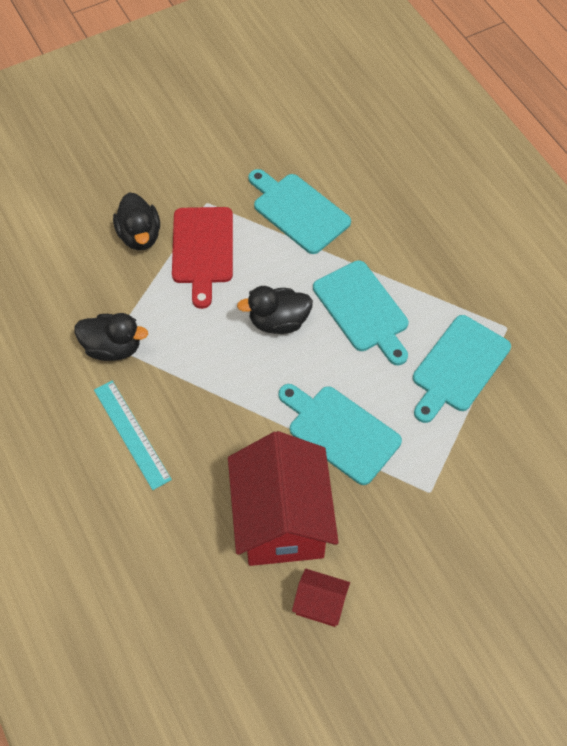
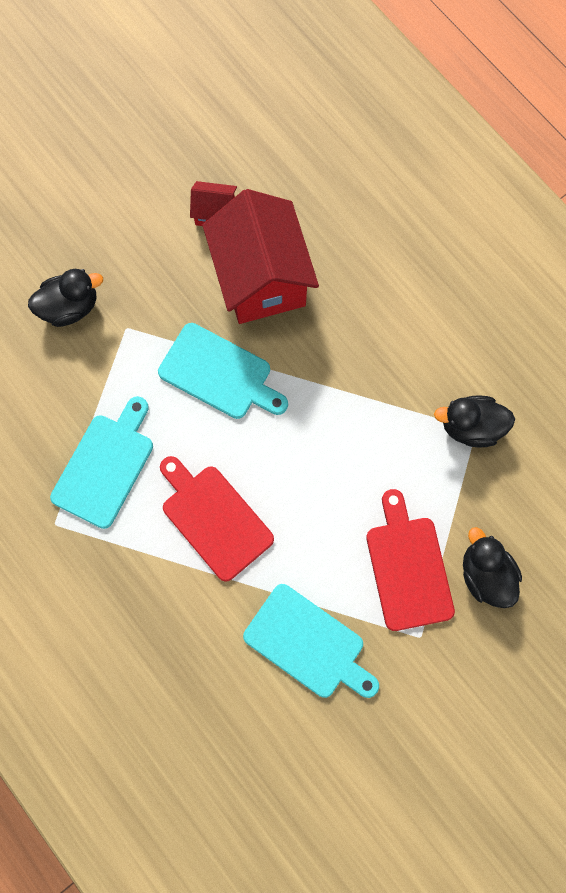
camera: 170 degrees right, 15 degrees up
(132, 434) = (423, 337): turquoise ruler -> none
(278, 321) = (303, 488): black duck -> black duck (70, 307)
(363, 310) = (214, 519): turquoise cutting board -> red cutting board

